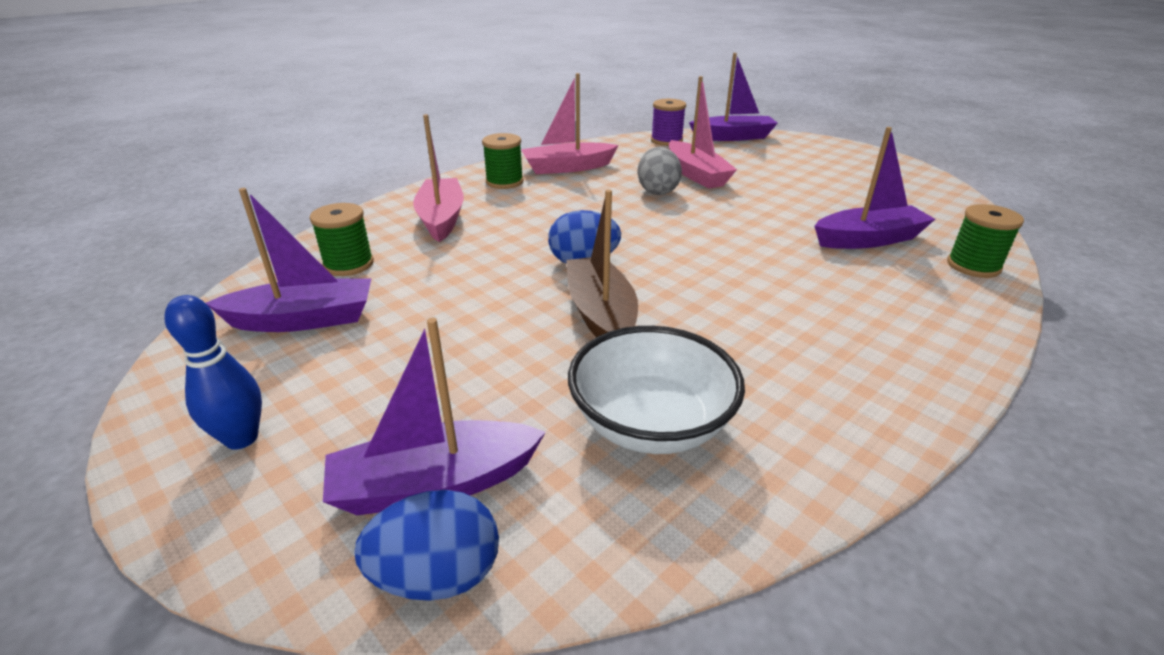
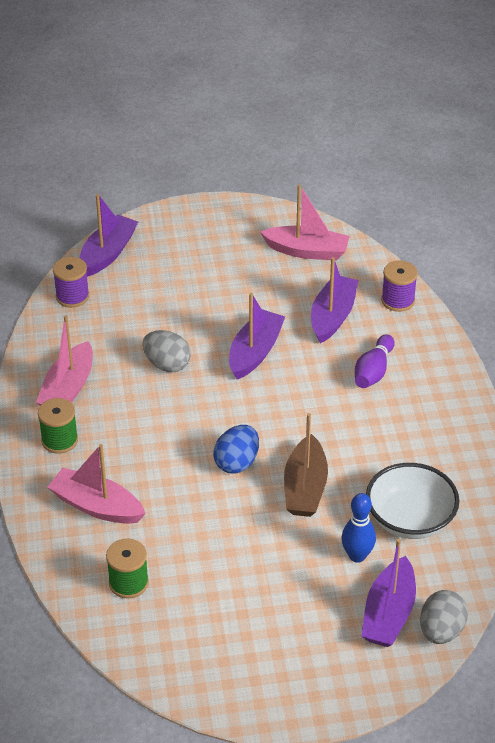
camera: 55 degrees left, 10 degrees up
(241, 438) = (296, 678): blue bowling pin -> blue bowling pin (357, 556)
(303, 320) = (189, 626): purple boat -> purple boat (255, 352)
(437, 576) = (441, 631): blue egg -> grey egg
(601, 315) = (305, 487): brown boat -> brown boat turned 105 degrees counterclockwise
(696, 174) = (159, 325): pink boat -> pink boat (306, 251)
(846, 291) = (373, 371): none -> purple bowling pin
(973, 266) = (398, 300): green spool -> purple spool

